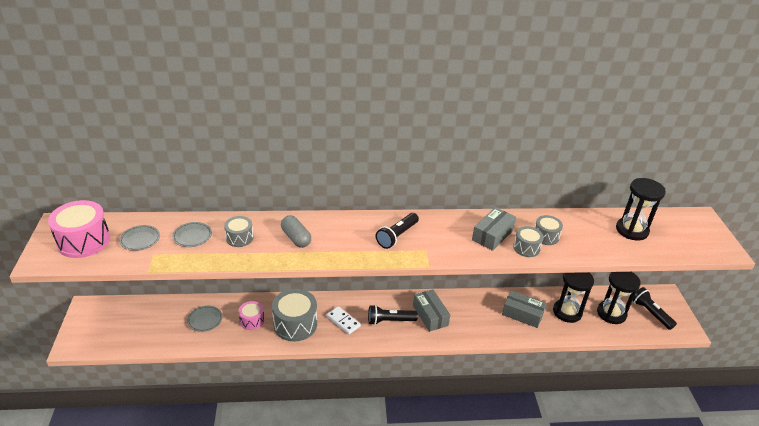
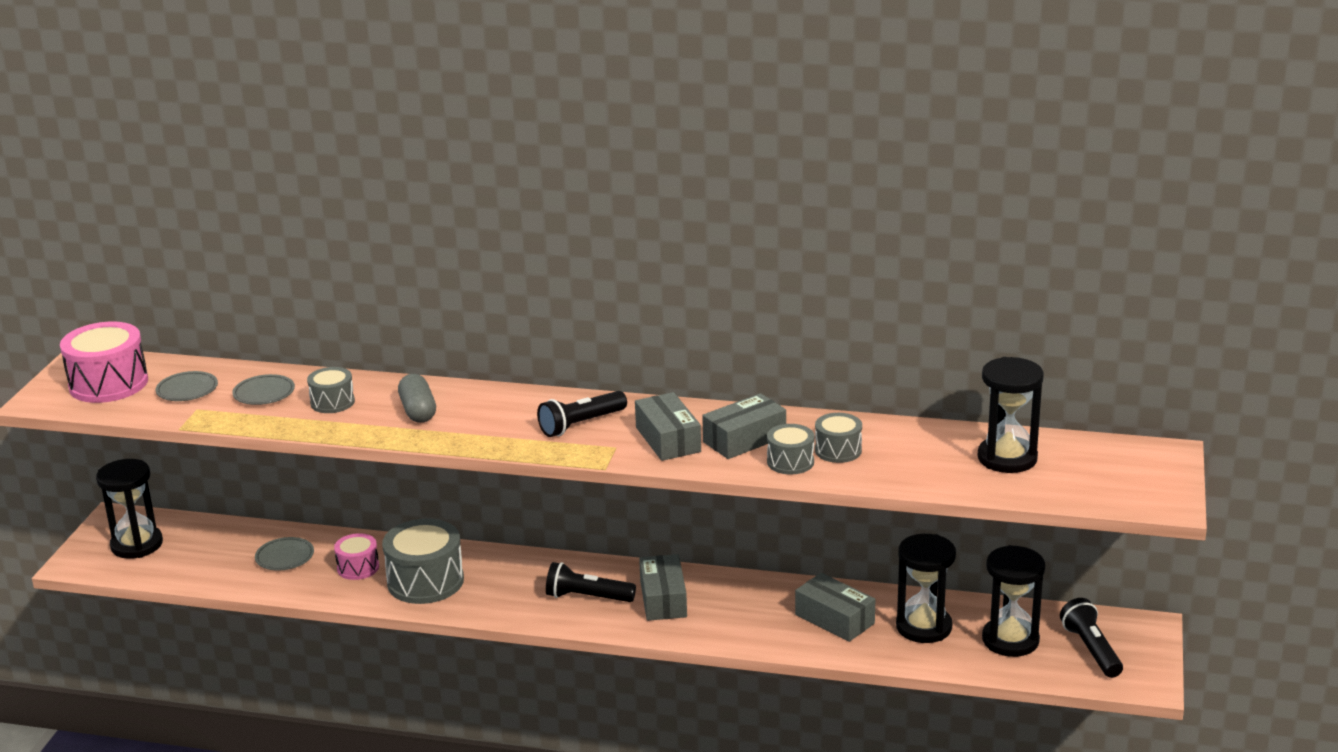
camera: 20 degrees right, 10 degrees down
(108, 325) = (137, 545): none -> black hourglass
(343, 321) = (507, 588): white domino -> none
(451, 241) = (668, 439): none -> grey box

